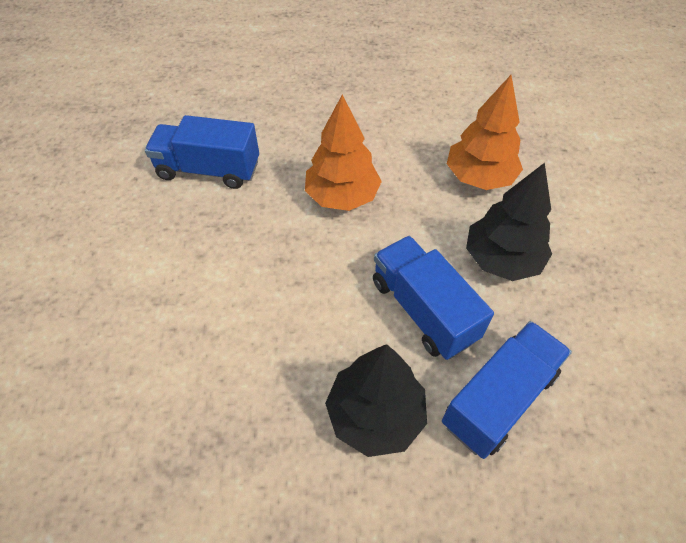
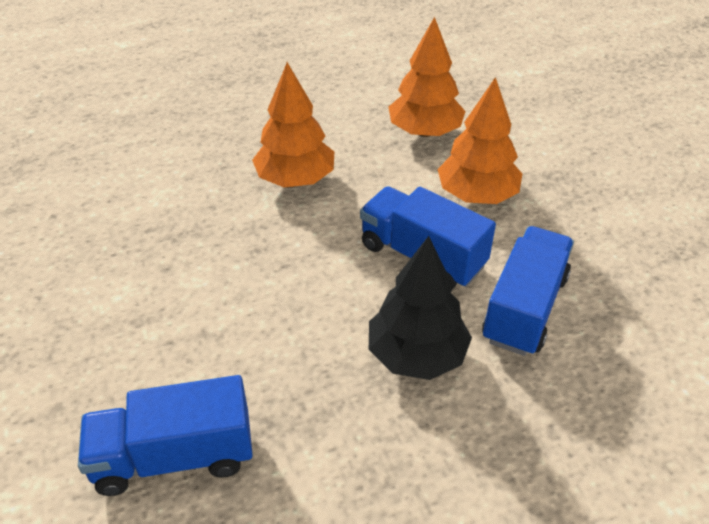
camera: 20 degrees left, 10 degrees down
(209, 170) = (137, 188): blue truck -> blue truck (174, 456)
(502, 259) = (477, 195): black tree -> orange tree

